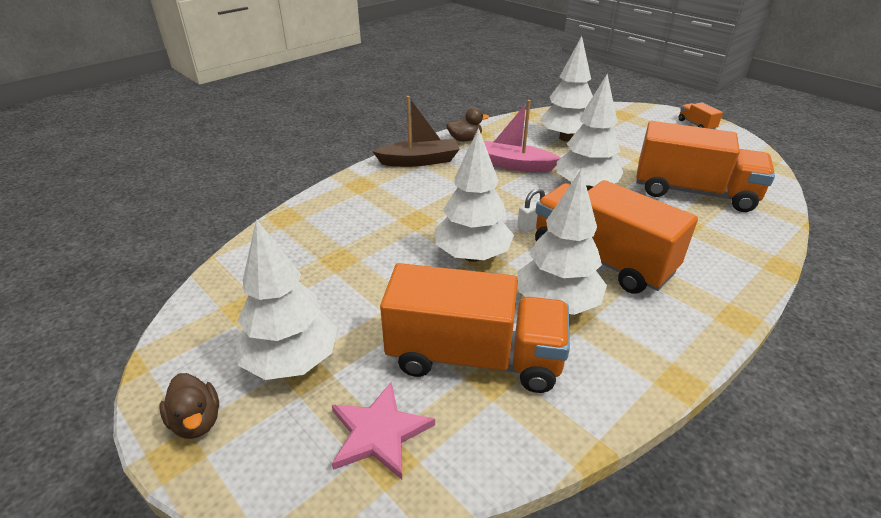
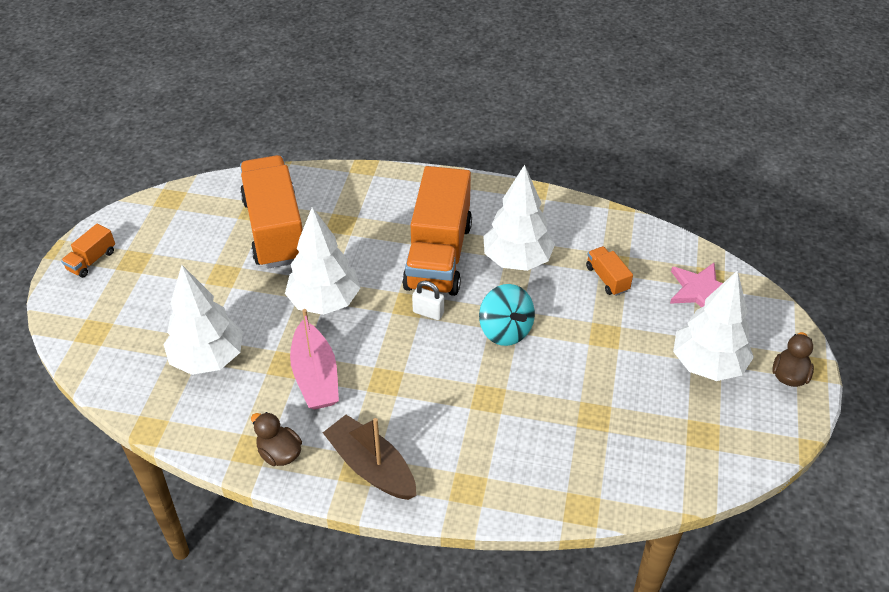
camera: 125 degrees left, 10 degrees up
(472, 256) = (505, 330): white tree -> turquoise spinning top
(474, 357) = (607, 279): orange truck -> orange truck, size x0.42

